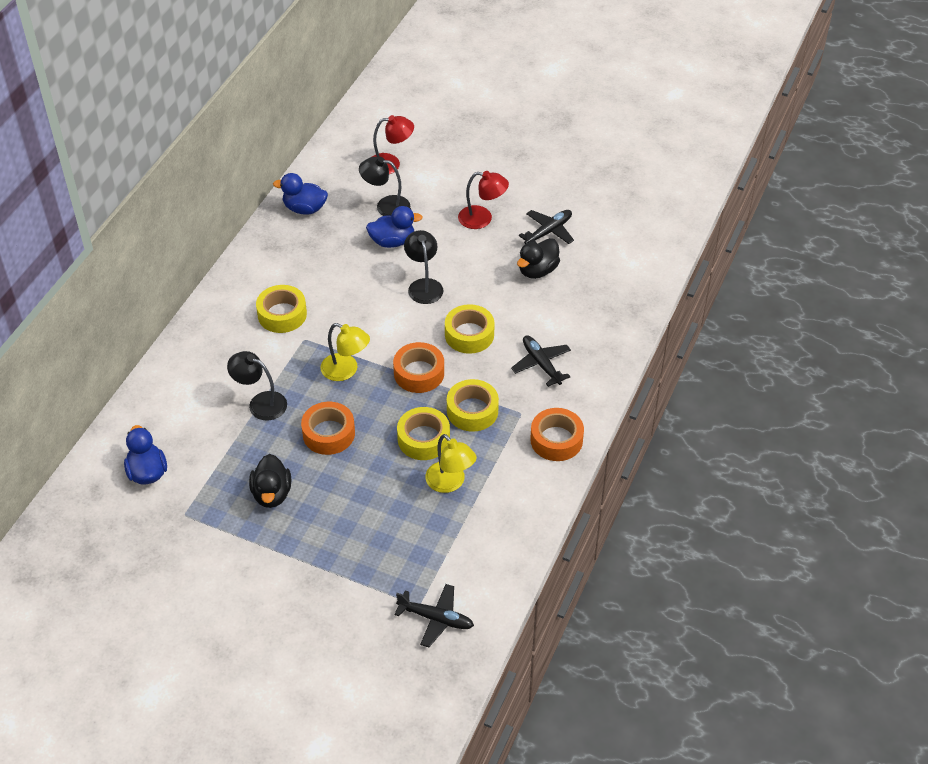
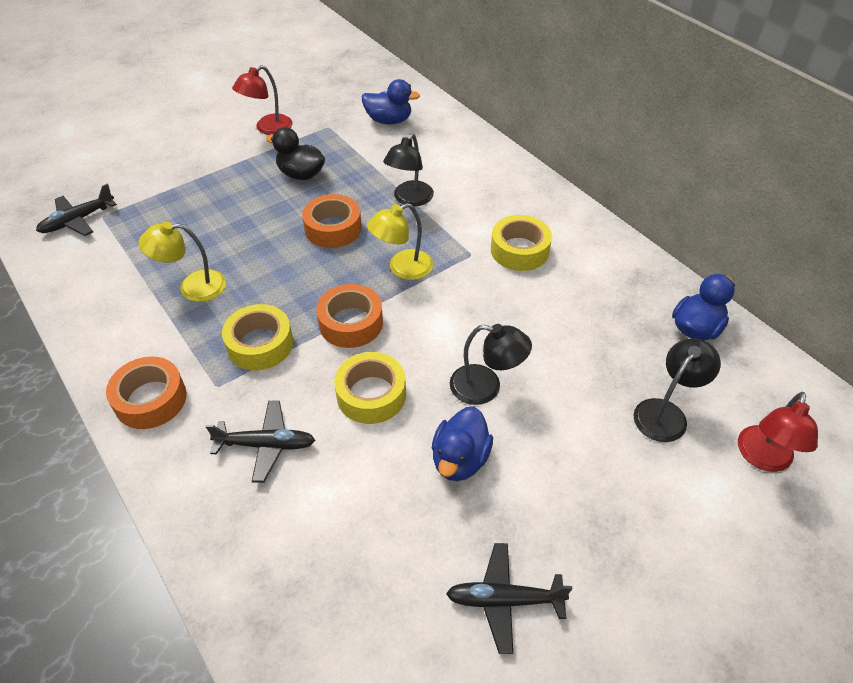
camera: 120 degrees right, 0 degrees up
(260, 403) = (409, 199): black lamp -> black lamp turned 150 degrees clockwise
(392, 241) = (588, 390): blue duck -> blue duck (460, 459)
(423, 439) = (262, 290): yellow tape -> none
(482, 219) = (582, 519): red lamp -> red lamp (268, 128)
(537, 270) = (430, 535): black duck -> none
(548, 232) = (504, 600): black plane -> black plane turned 105 degrees clockwise

